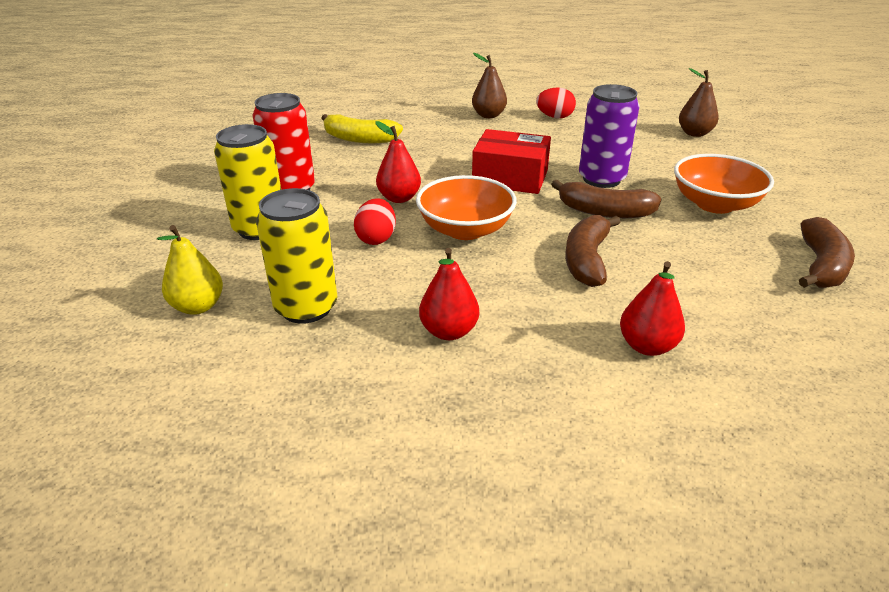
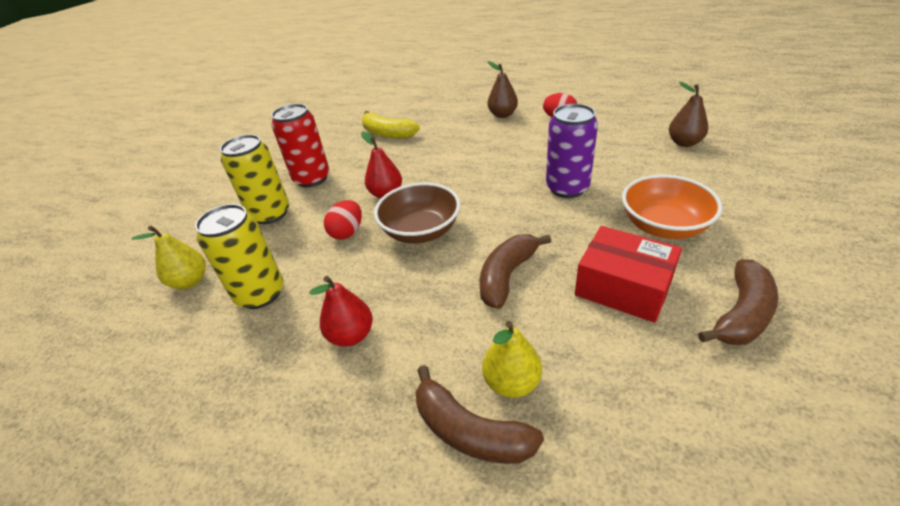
camera: 20 degrees right, 5 degrees up
(465, 229) = (421, 231): orange bowl -> brown bowl
(510, 177) = (486, 180): red box -> red box (623, 287)
(604, 212) = (551, 224): brown banana -> brown banana (469, 431)
(647, 346) = (512, 382): red pear -> yellow pear

